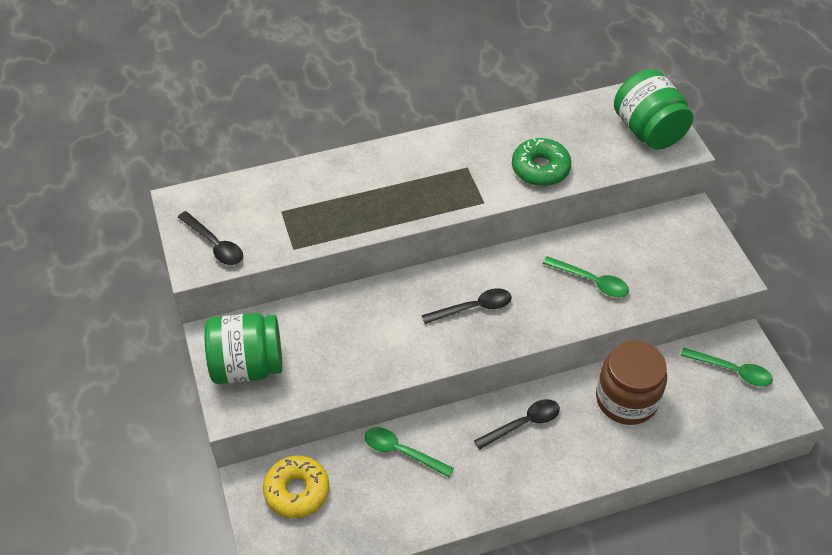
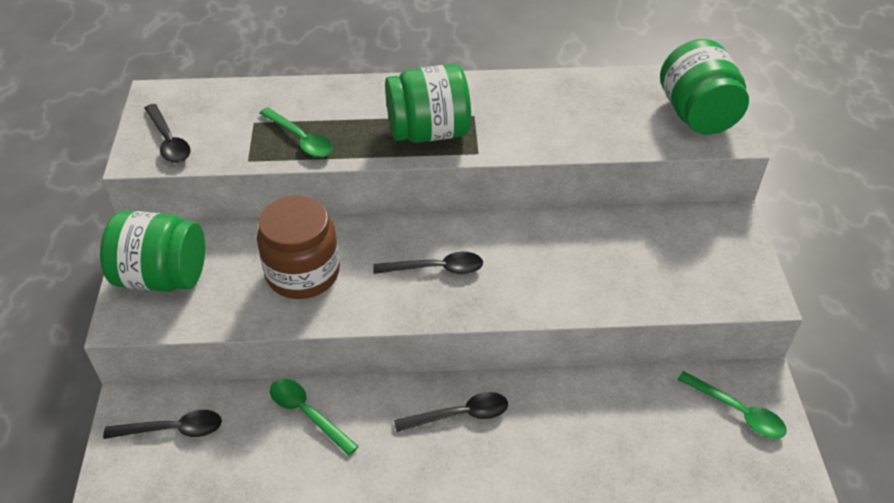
camera: 15 degrees right, 5 degrees down
(297, 491) = (173, 429): yellow donut -> black spoon
(435, 191) = (428, 132): none -> green jar
(540, 169) = (556, 131): green donut -> none
(591, 281) = (584, 268): green spoon -> green spoon (300, 139)
(626, 399) = (594, 415): brown jar -> brown jar (303, 273)

